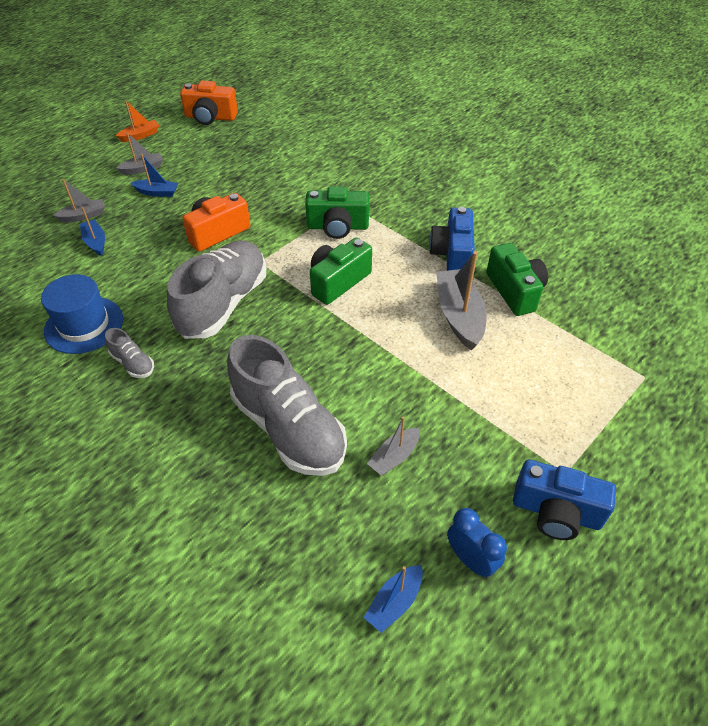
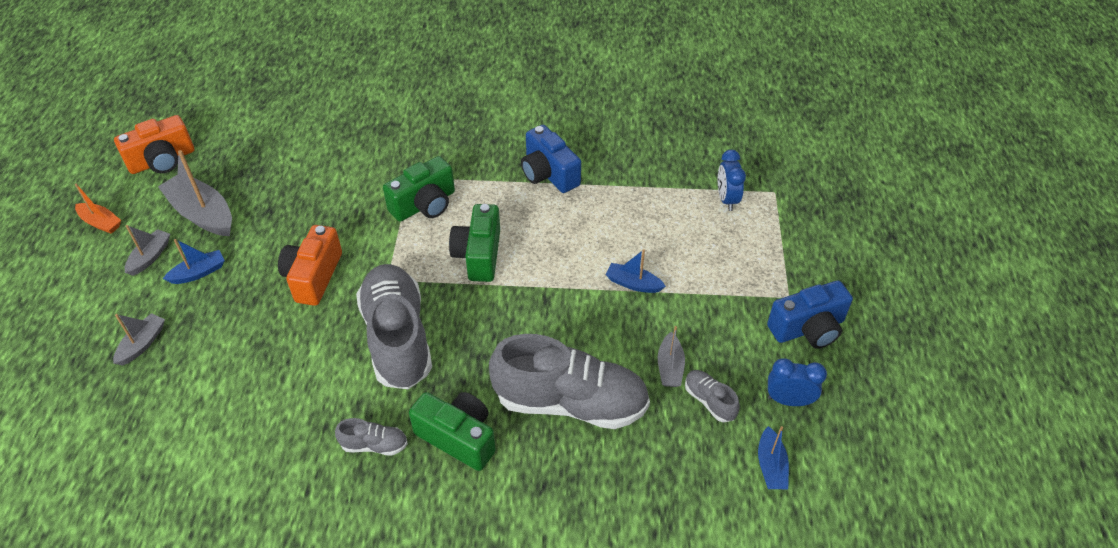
camera: 40 degrees left, 0 degrees up
(84, 325) = (281, 445): blue hat -> none
(95, 242) = (192, 362): blue boat -> blue boat (633, 284)
(140, 136) = (101, 223): orange boat -> orange boat turned 105 degrees clockwise
(398, 507) = (709, 401): none -> grey shoe
(459, 316) = (606, 224): grey boat -> grey boat (202, 214)
(515, 291) = (627, 178): green camera -> green camera (458, 437)
(589, 357) = (726, 199): none -> blue clock

